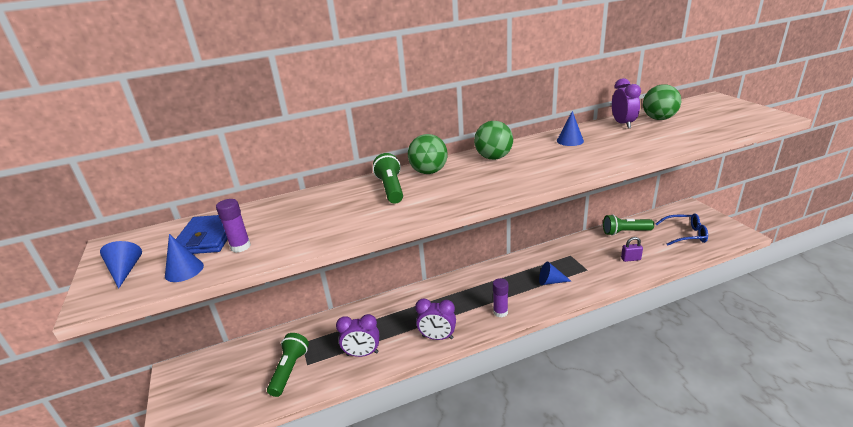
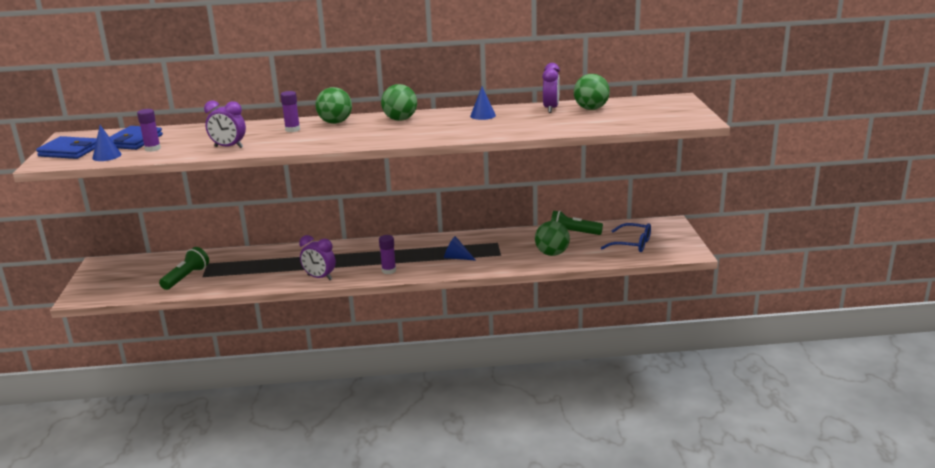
camera: 15 degrees right, 5 degrees down
(125, 271) = (69, 151): blue cone -> blue wallet
(362, 354) = (250, 277): purple clock -> purple clock (228, 147)
(391, 189) = (292, 129): green flashlight -> purple glue stick
(630, 259) = (552, 254): purple padlock -> green ball

